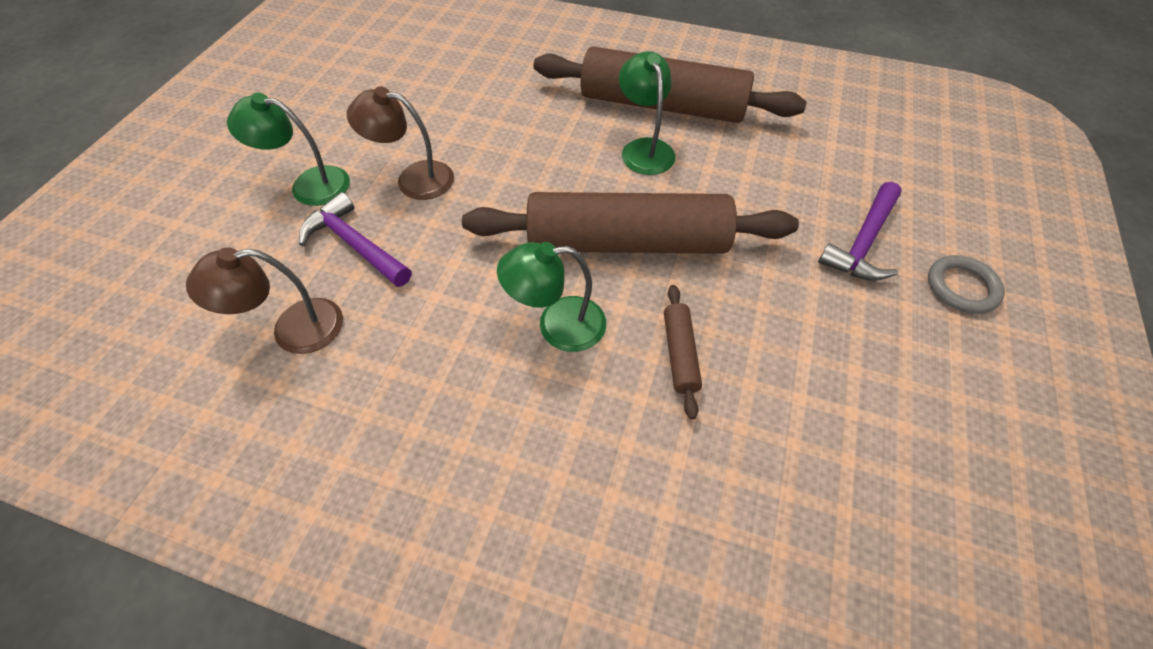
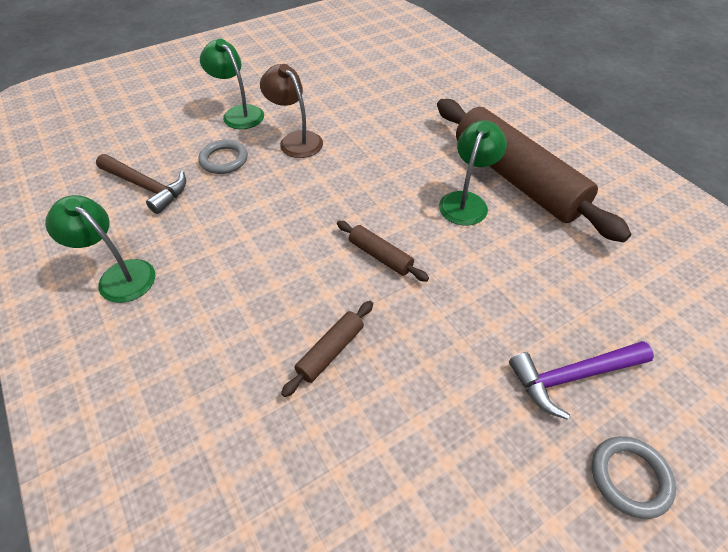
camera: 40 degrees right, 5 degrees down
(293, 329) = (146, 187): brown lamp -> brown hammer
(355, 245) = (224, 160): purple hammer -> grey ring
(557, 325) = (277, 278): green lamp -> green lamp (119, 275)
(627, 242) = (380, 256): brown rolling pin -> brown rolling pin, size x0.41

